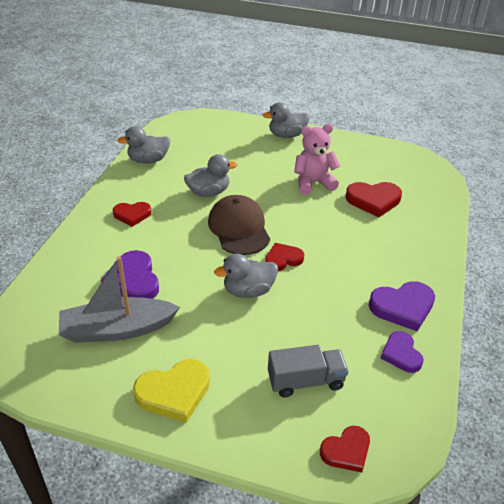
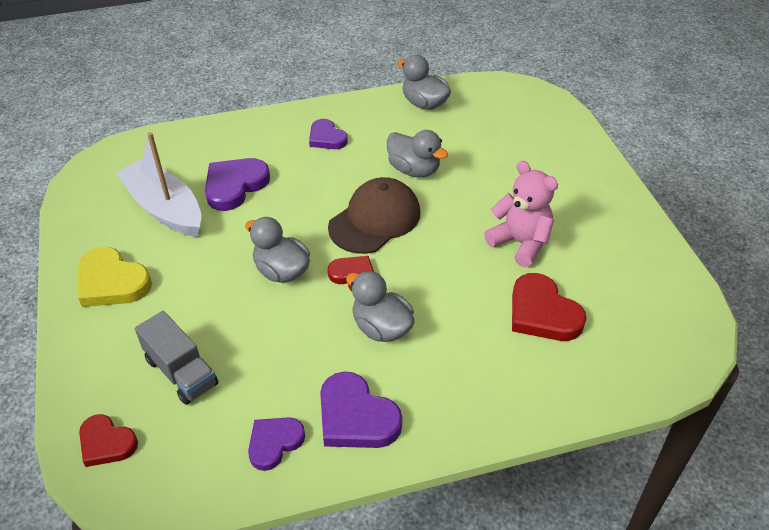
camera: 60 degrees right, 5 degrees up
(117, 329) = (165, 208): grey boat -> white boat
(132, 215) = (326, 138): red heart -> purple heart
(286, 135) = (594, 179): grey duck -> grey duck (381, 328)

